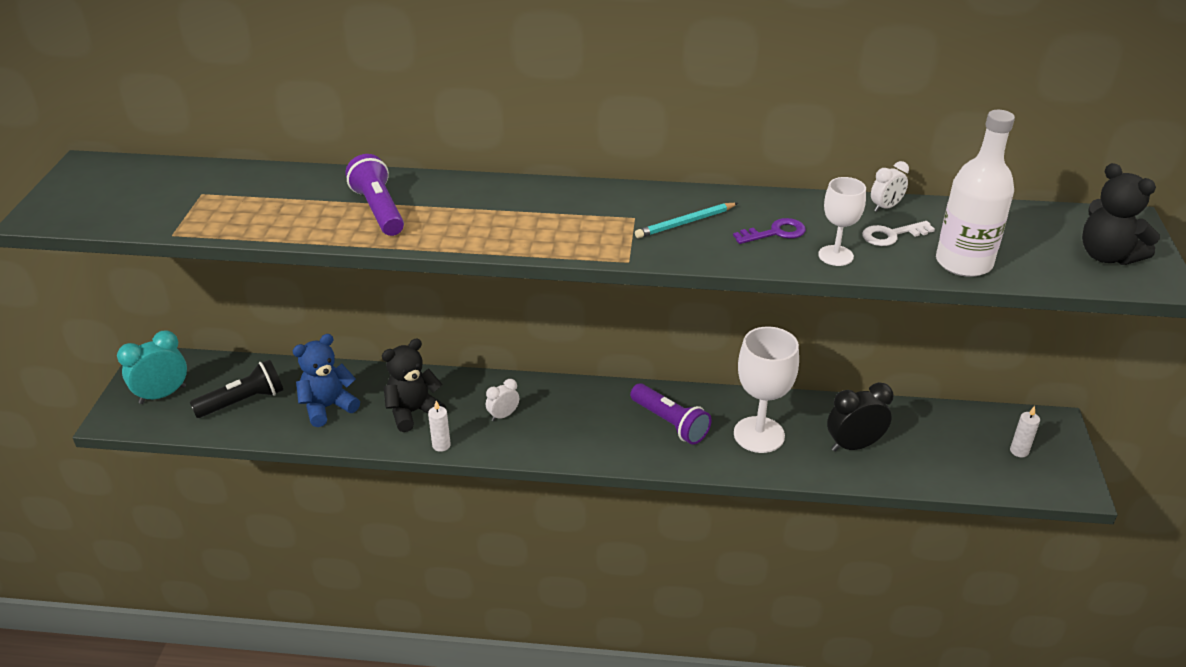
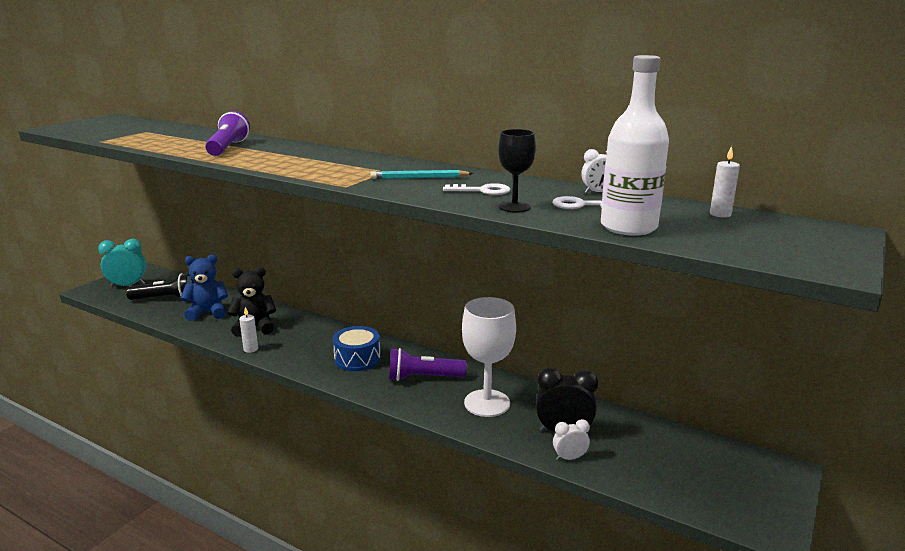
camera: 25 degrees right, 15 degrees down
(503, 415) = (309, 343): white clock -> white clock (569, 458)
(578, 420) = (357, 359): none -> blue drum
(670, 423) = (423, 378): purple flashlight -> purple flashlight turned 105 degrees clockwise
(775, 233) = (482, 191): purple key -> white key
(835, 256) = (514, 207): white goblet -> black goblet
(1019, 451) = (728, 481): white candle -> white candle (720, 214)
(1107, 256) = (791, 246): black teddy bear -> none

